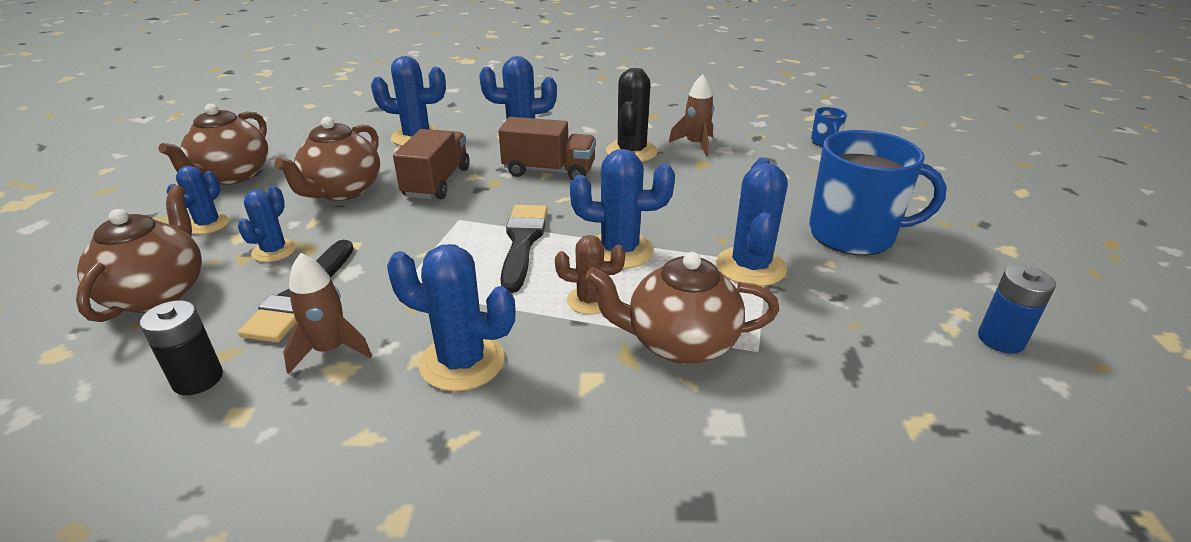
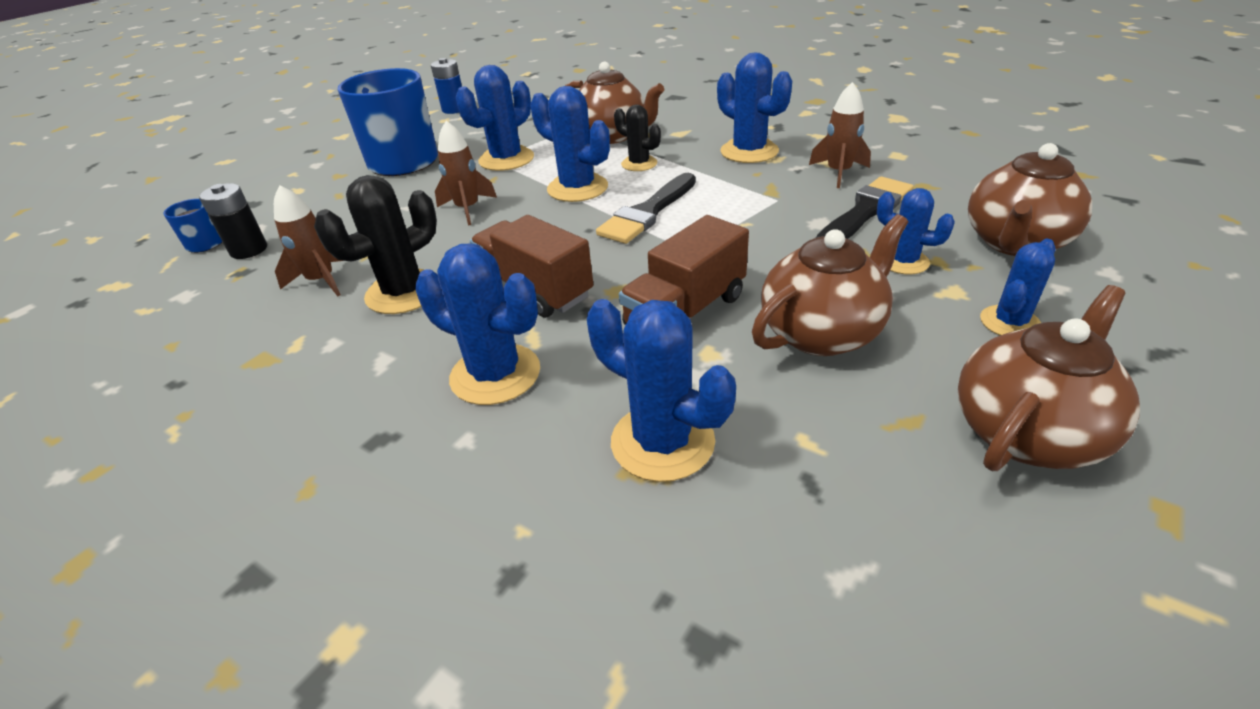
camera: 145 degrees left, 5 degrees up
(198, 379) = (934, 175): black battery -> black battery (249, 250)
(274, 251) = (903, 262): blue cactus -> blue cactus turned 75 degrees clockwise
(589, 300) = (639, 164): brown cactus -> black cactus
(689, 207) = (468, 209): none -> brown rocket

